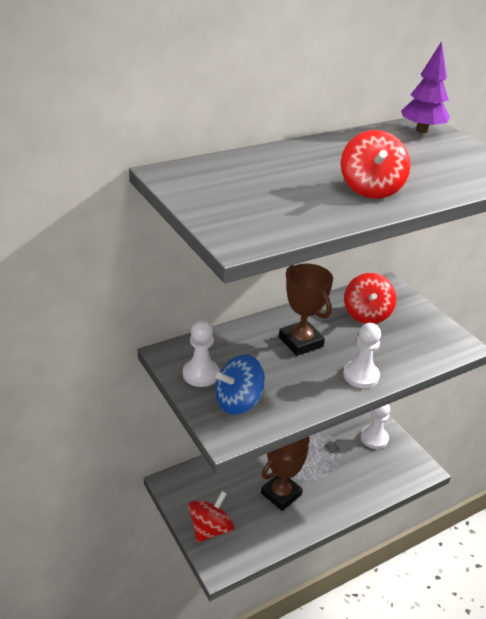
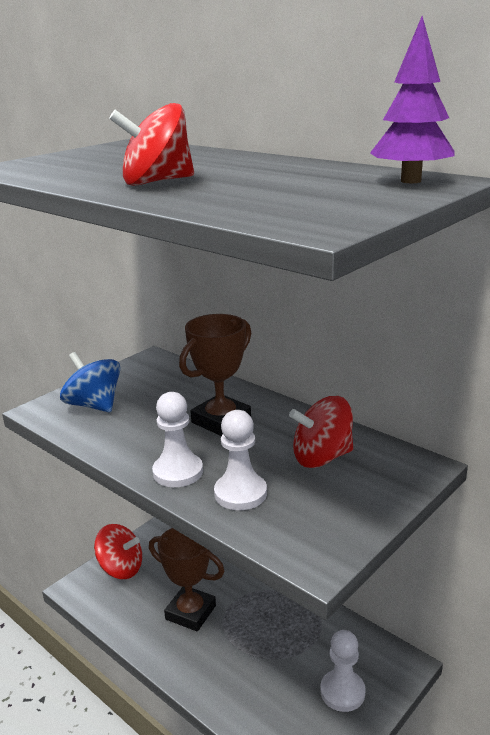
camera: 75 degrees right, 10 degrees down
(201, 374) = (129, 379): white pawn -> white pawn (240, 493)

